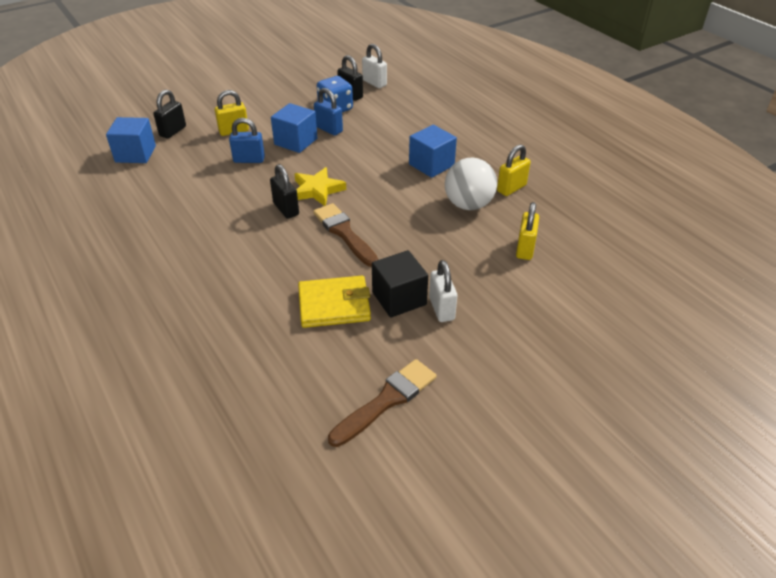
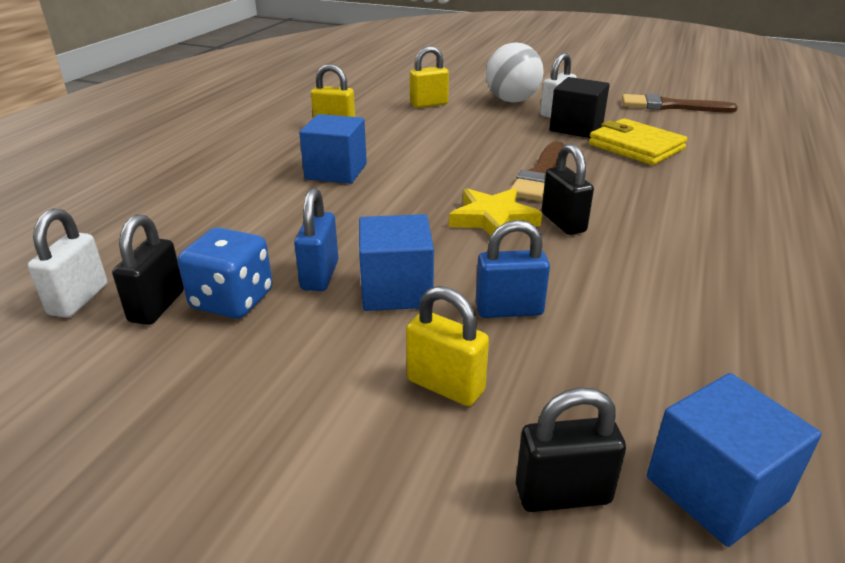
camera: 125 degrees left, 10 degrees down
(249, 160) = (509, 310): blue padlock -> blue padlock turned 60 degrees counterclockwise
(286, 209) = (563, 223): black padlock -> black padlock turned 45 degrees counterclockwise
(468, 205) = (394, 136): white ball -> white ball (512, 101)

